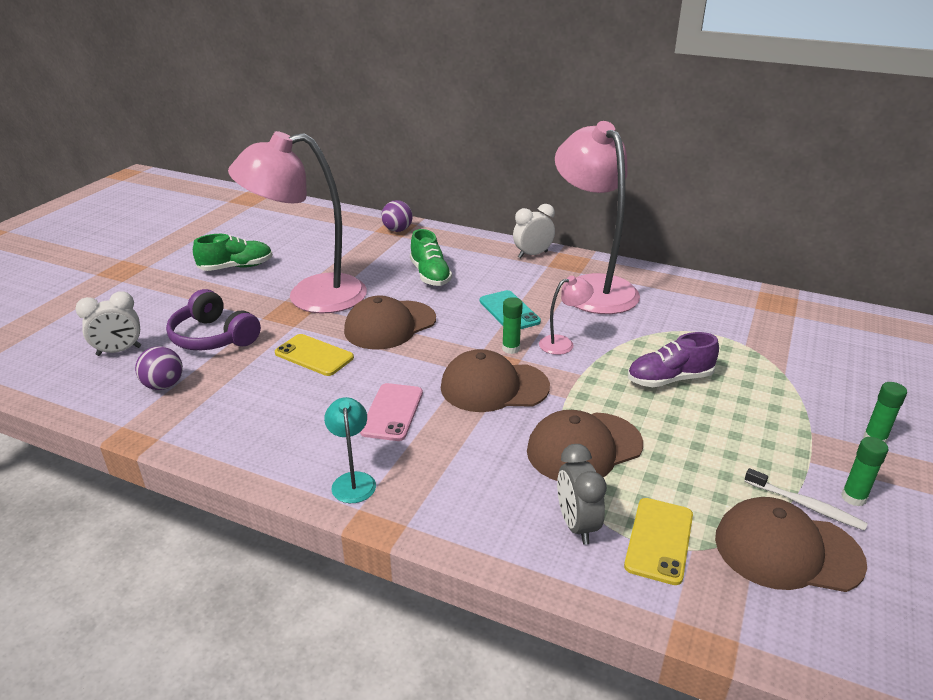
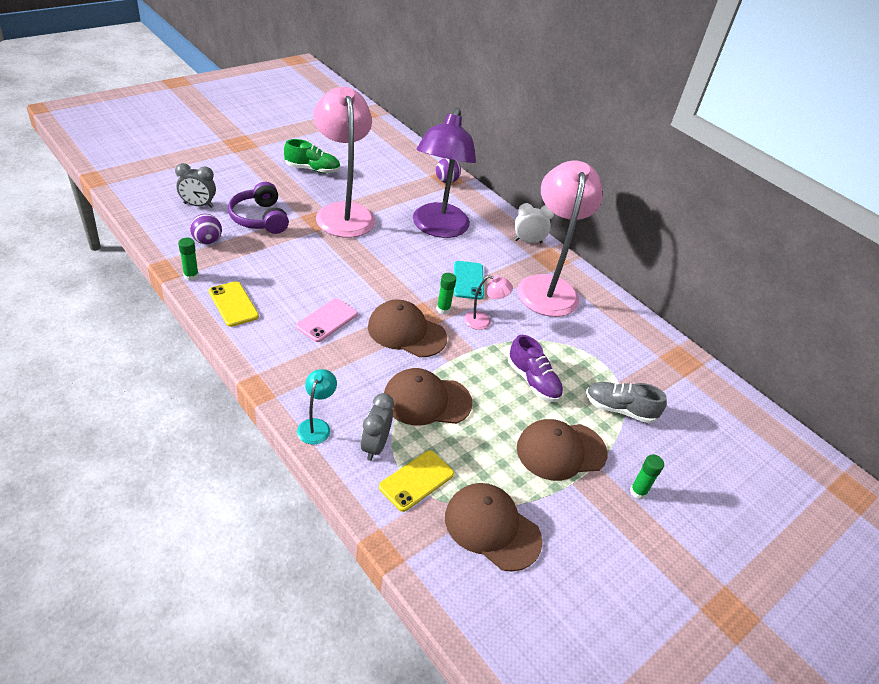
camera: 20 degrees right, 10 degrees up
(119, 351) = (198, 205): white clock -> grey clock
(310, 296) = (343, 212): pink lamp -> pink lamp turned 60 degrees clockwise
(314, 355) = (311, 258): yellow phone -> yellow phone (233, 304)
(353, 480) = (268, 354): turquoise lamp -> turquoise lamp (316, 426)
(390, 325) = (377, 257): brown cap -> brown cap (561, 451)
(430, 275) = (438, 228): green shoe -> purple lamp
(669, 379) = (533, 381): purple shoe -> purple shoe turned 135 degrees counterclockwise
(774, 370) = (619, 409): none -> grey shoe
(805, 505) = (536, 508): white toothbrush -> none
(853, 497) = (575, 520): green glue stick -> green glue stick (191, 276)

